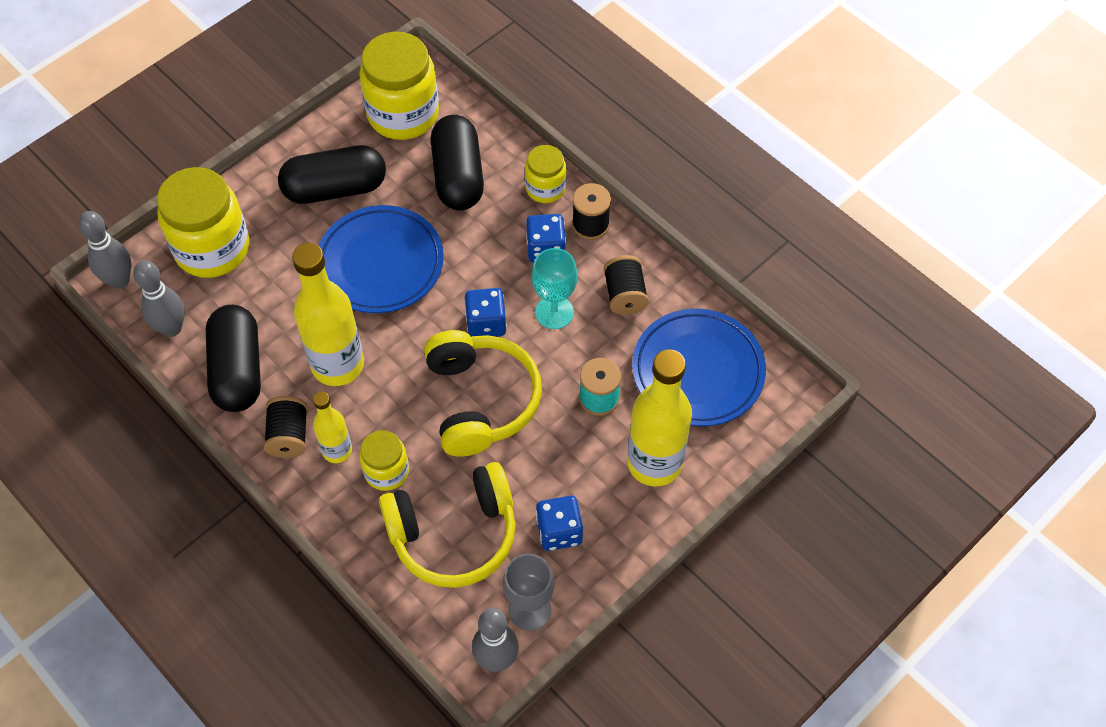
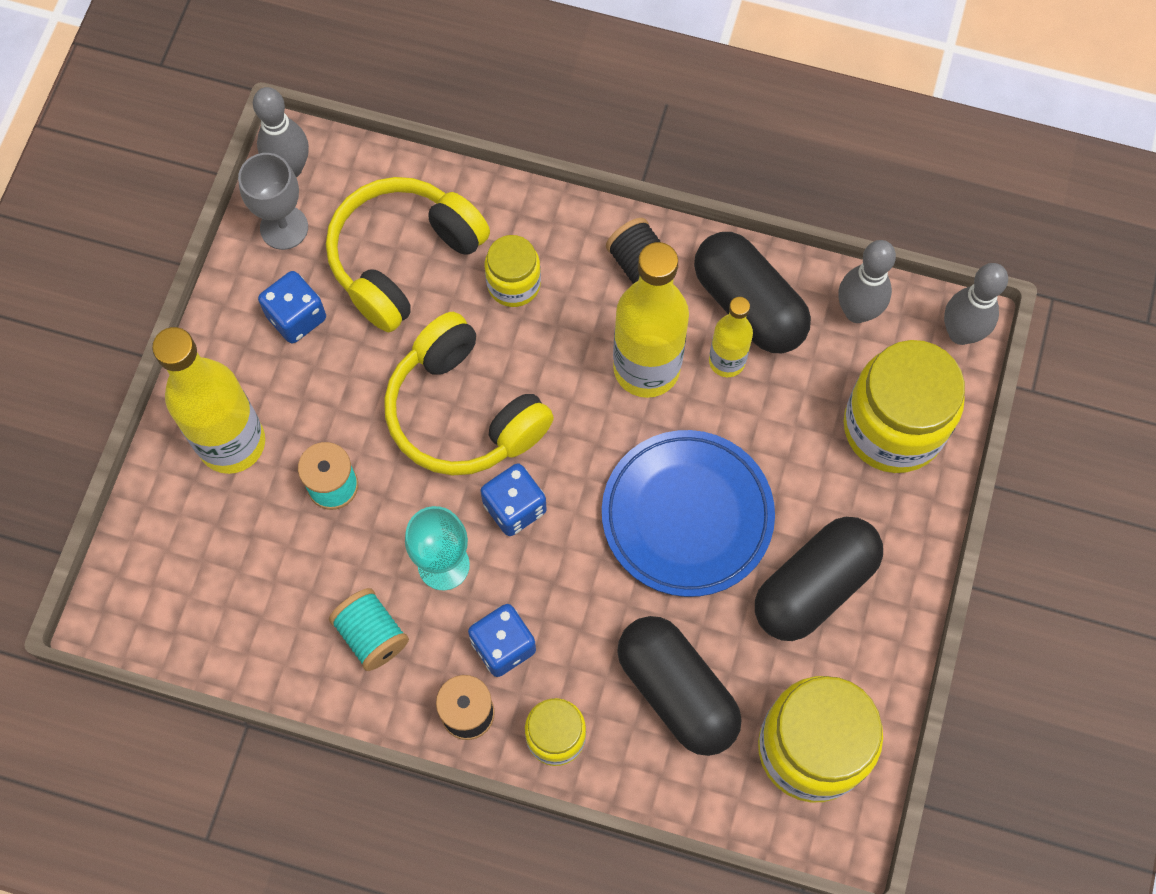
camera: 150 degrees right, 10 degrees up
(337, 450) = (580, 278): yellow bottle -> yellow bottle (727, 361)
(625, 295) = (371, 635): black spool -> turquoise spool
(698, 371) = (235, 581): blue plate -> none

